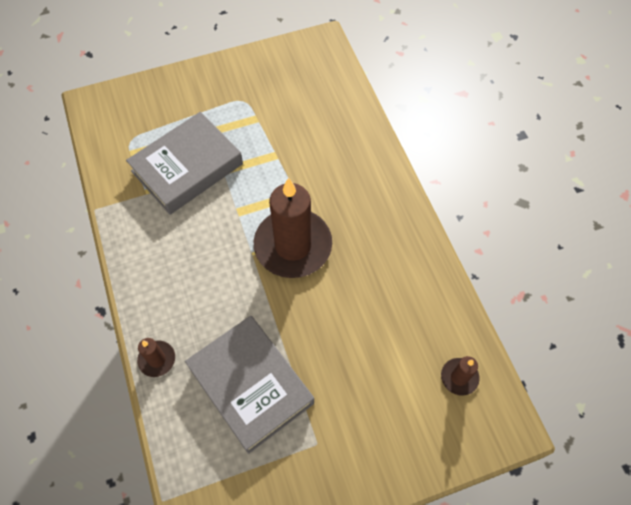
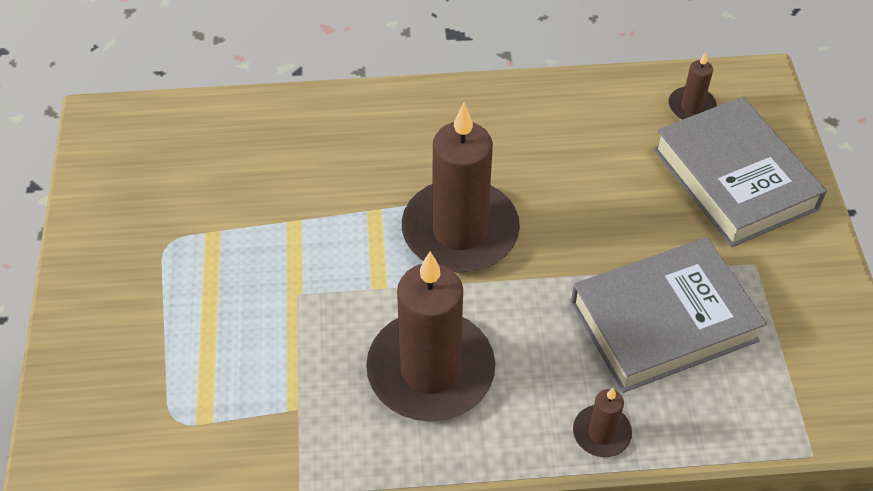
camera: 75 degrees left, 10 degrees down
(184, 253) = (430, 370): none -> brown candle
(187, 167) = (269, 341): grey book -> grey book (734, 179)

